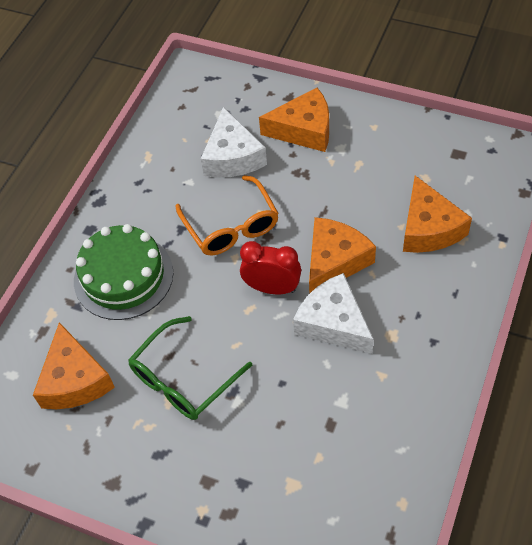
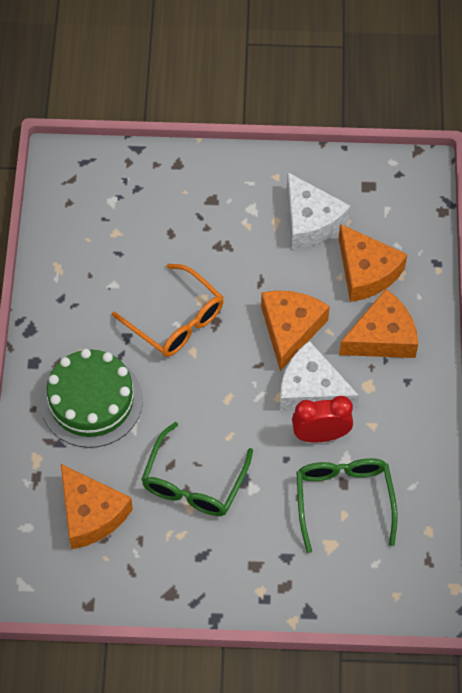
camera: 25 degrees left, 5 degrees up
(232, 157) = (146, 246): white cheese -> white cheese (310, 221)
(272, 288) = (241, 372): red clock -> red clock (320, 435)
(304, 130) = (207, 198): orange cheese -> orange cheese (382, 337)
(324, 441) = (344, 499): none -> green glasses

